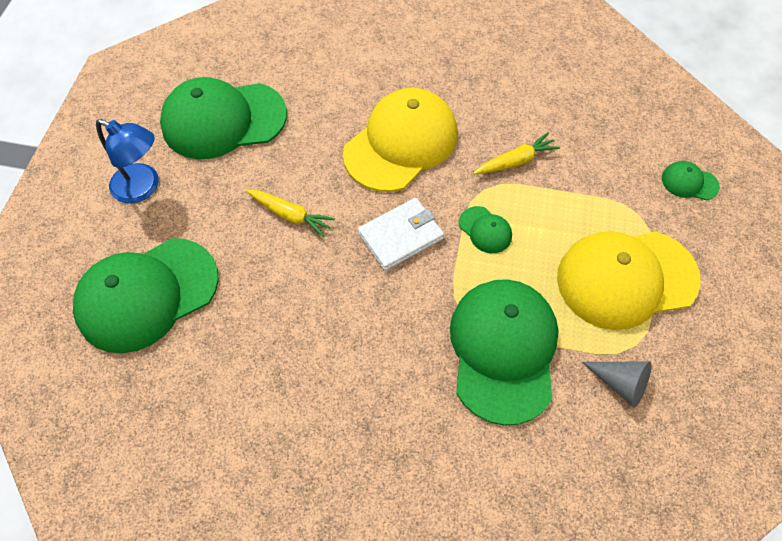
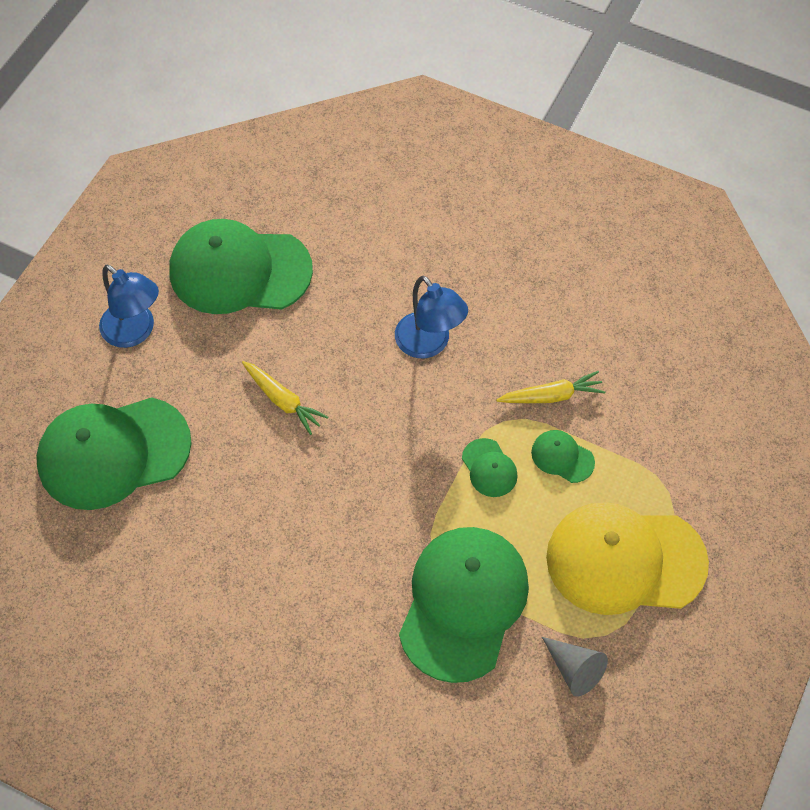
camera: 15 degrees right, 0 degrees up
(401, 143) = (429, 344): yellow cap -> blue lamp
(401, 236) = (395, 453): white wallet -> none
(689, 182) = (742, 468): green cap -> green cap (562, 457)

